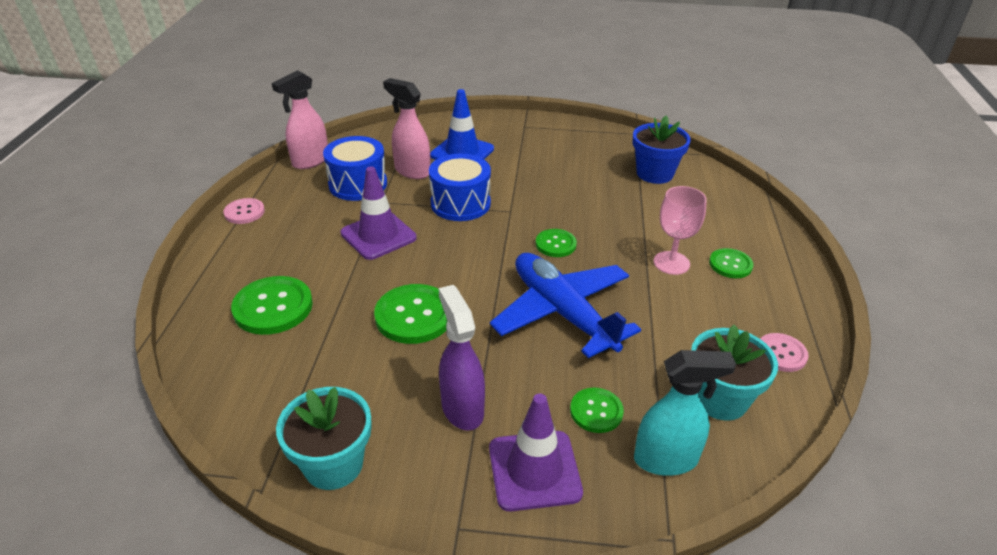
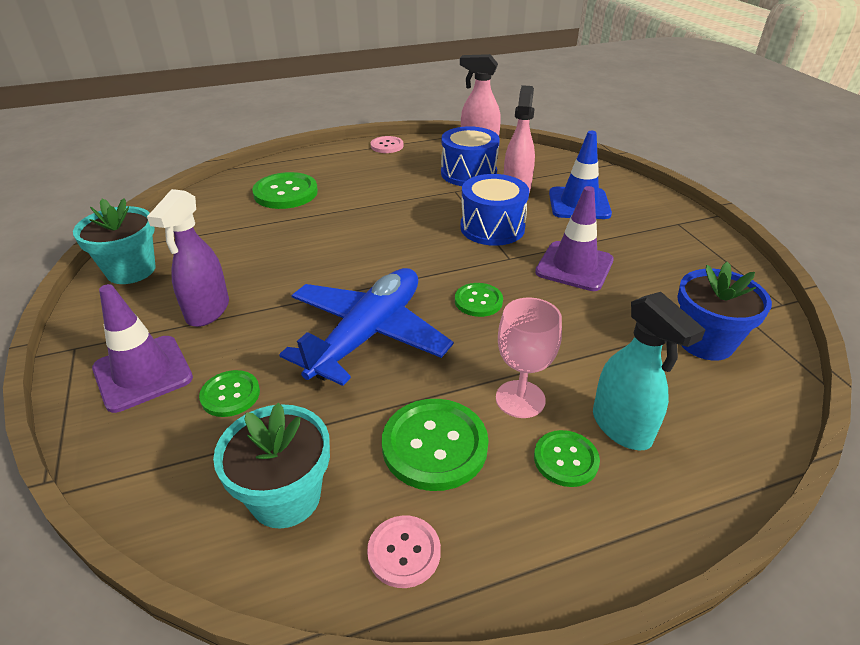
camera: 65 degrees right, 0 degrees up
(378, 235) = (406, 204): purple traffic cone -> purple traffic cone (574, 266)
(414, 316) = (311, 253): green button -> green button (434, 445)
(462, 408) = (207, 311): purple spray bottle -> purple spray bottle turned 150 degrees clockwise
(666, 459) = (175, 465): turquoise spray bottle -> turquoise spray bottle (622, 428)

